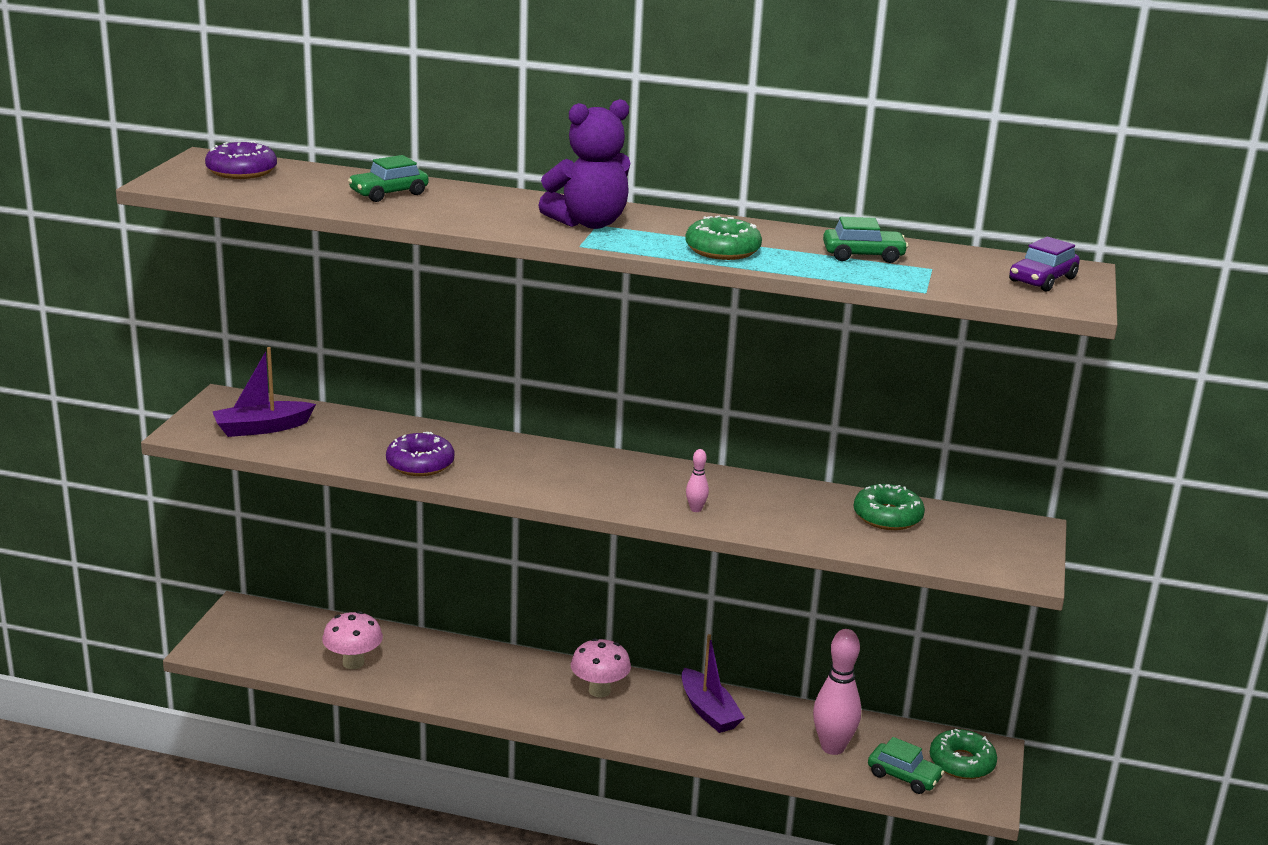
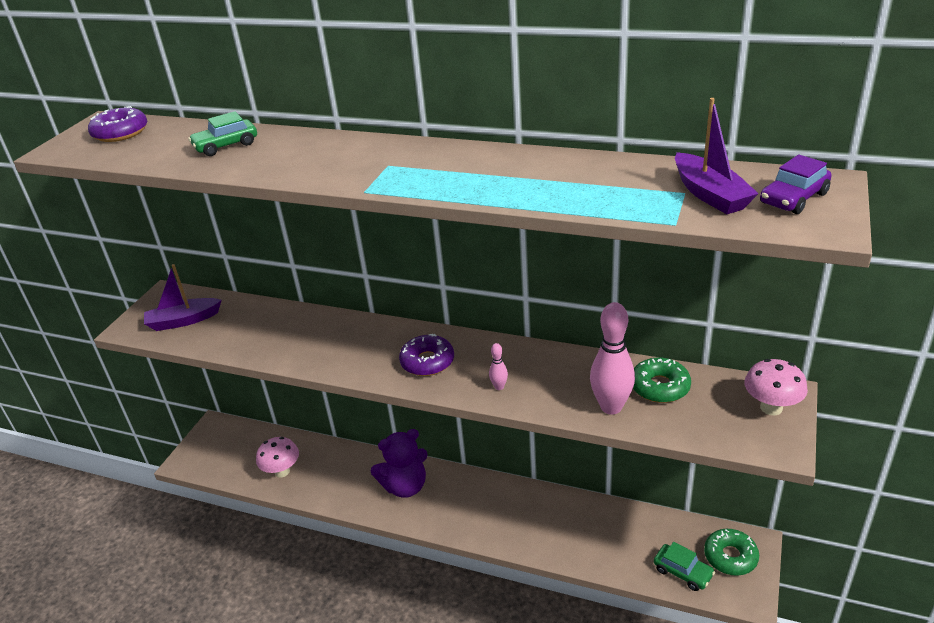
camera: 10 degrees right, 10 degrees up
(420, 464) = (291, 350): purple donut -> purple donut (427, 362)
(589, 223) = (381, 164): purple teddy bear -> purple teddy bear (405, 486)
(599, 690) = (454, 492): pink mushroom -> pink mushroom (771, 408)
(709, 711) = (534, 509): purple boat -> purple boat (710, 194)
(722, 250) = (491, 186): green donut -> none
(832, 747) = (627, 543): pink bowling pin -> pink bowling pin (611, 407)
(863, 255) = (621, 181): green car -> none

